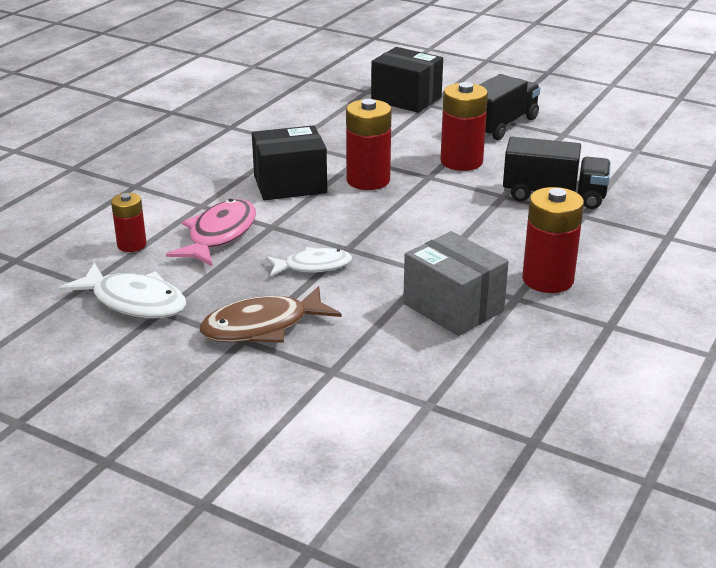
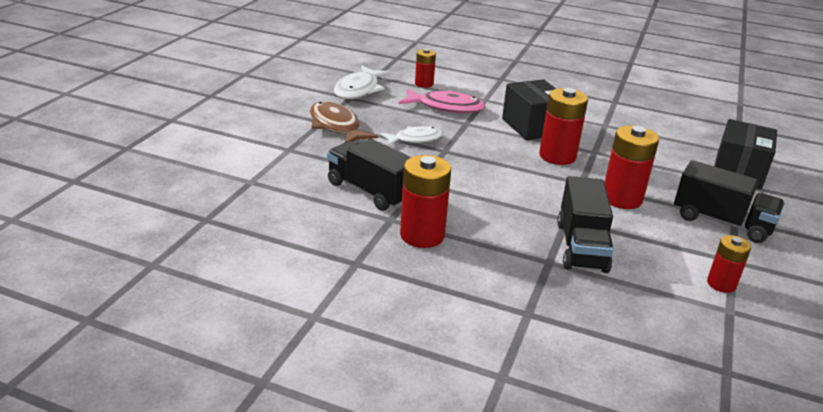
camera: 80 degrees right, 0 degrees up
(313, 266) = (415, 139): white fish -> white fish turned 90 degrees counterclockwise
(453, 307) = (371, 191): grey box -> black truck
(600, 146) = (721, 284): none -> red battery

